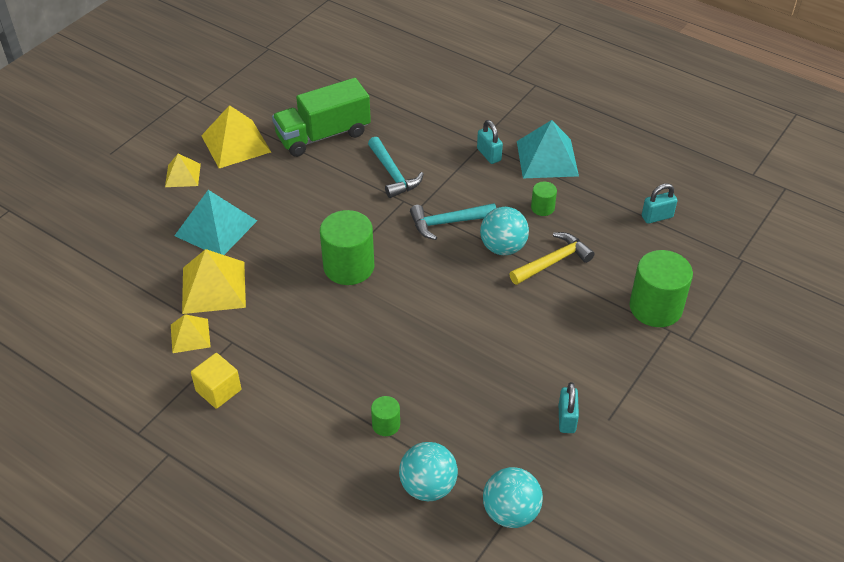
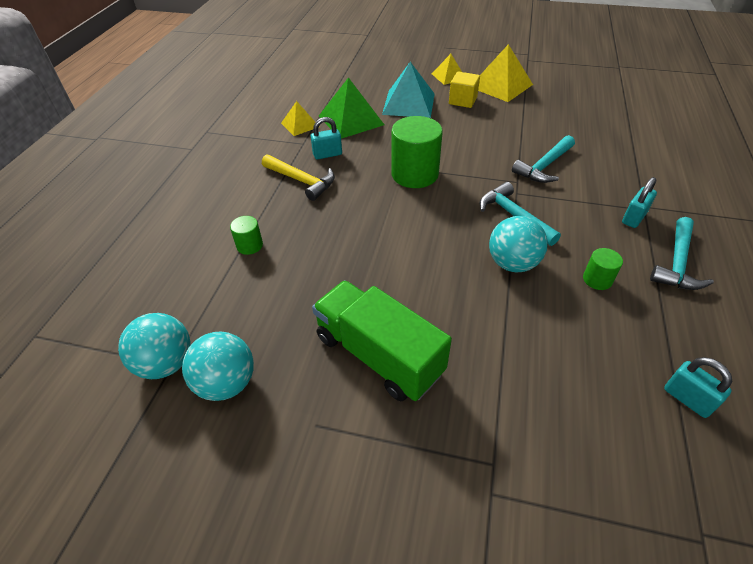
camera: 70 degrees right, 0 degrees up
(213, 287) = (351, 120): yellow pyramid -> green pyramid
(218, 390) = (254, 151): yellow cube -> yellow cube (462, 101)
(323, 135) = (552, 118): green truck -> green truck (378, 355)
(428, 486) = (187, 292): turquoise ball -> turquoise ball (226, 383)
(547, 158) = (677, 263): turquoise pyramid -> turquoise hammer
(553, 261) = (524, 310): yellow hammer -> yellow hammer (302, 181)
(566, 419) = (301, 382): turquoise padlock -> turquoise padlock (327, 154)
(655, 307) = (522, 436): green cylinder -> none

